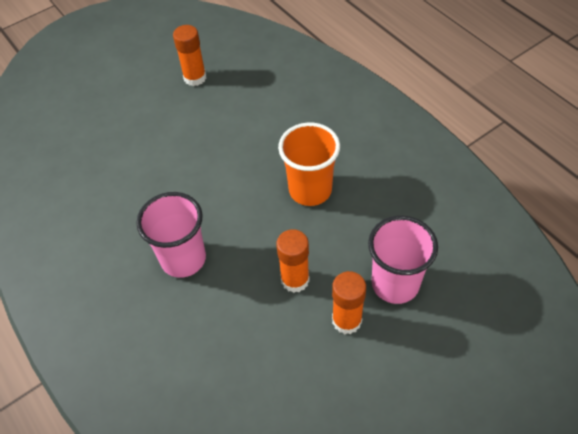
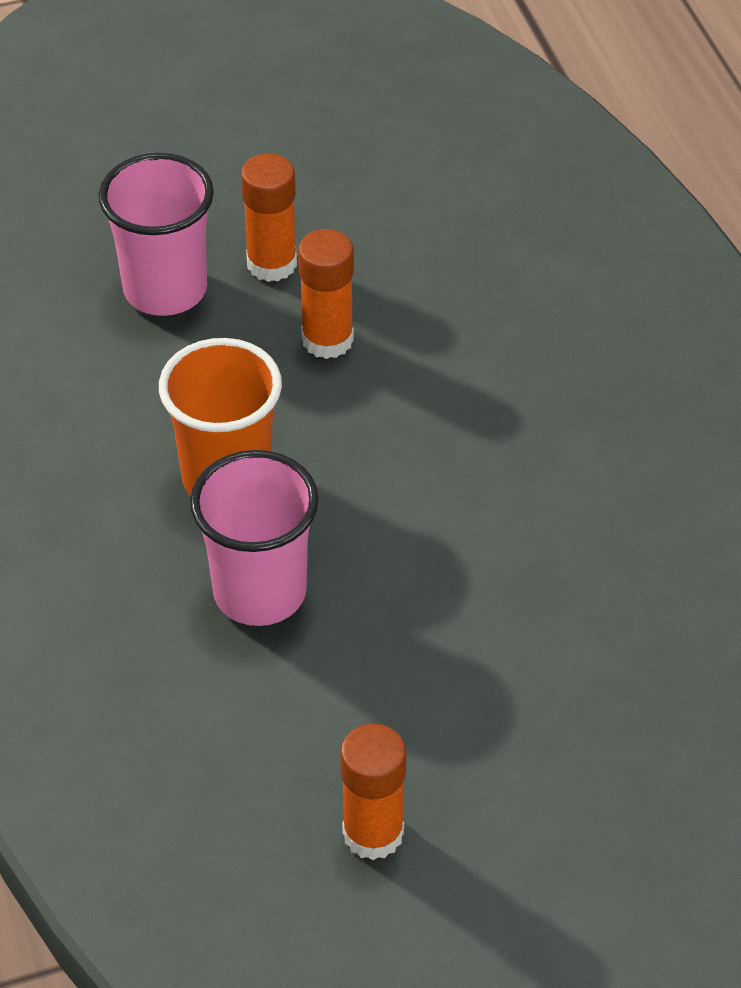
camera: 165 degrees left, 5 degrees down
(183, 259) = (513, 425): pink cup -> pink cup (260, 592)

